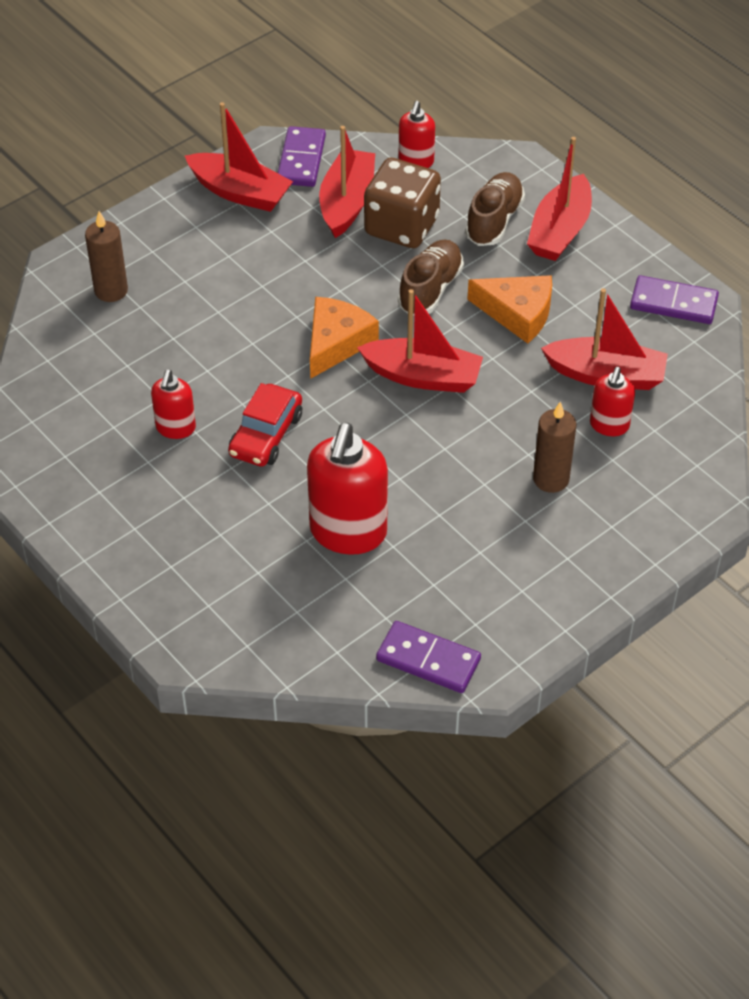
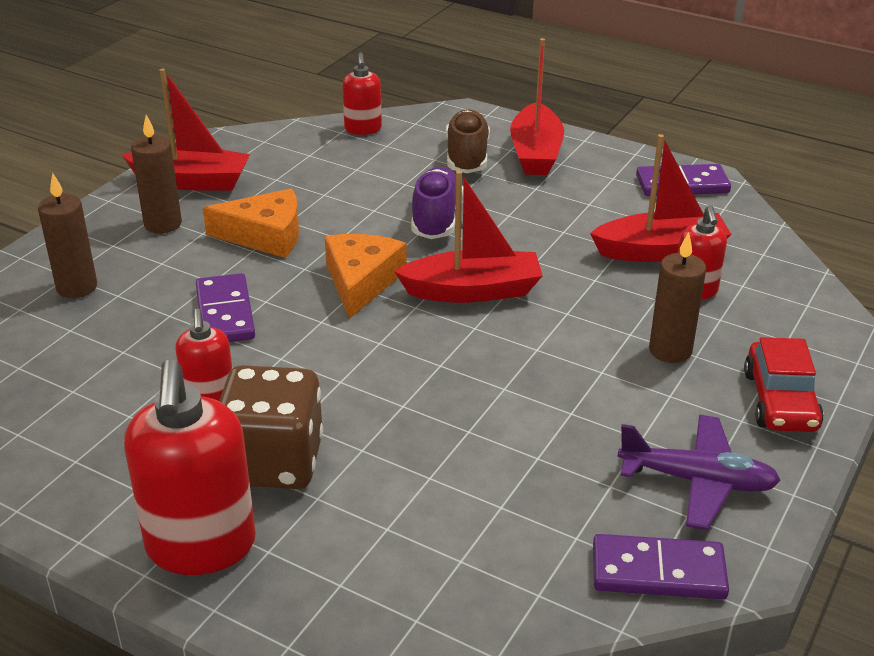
camera: 20 degrees left, 15 degrees down
(199, 237) = (163, 224): none -> brown candle
(266, 435) = (324, 382): red car -> red car (780, 401)
(301, 160) = (245, 147): purple domino -> purple domino (225, 313)
(347, 202) = (310, 169): red boat -> none
(348, 532) = (476, 457): red soap dispenser -> red soap dispenser (201, 546)
(401, 226) = (377, 177): brown dice -> brown dice (273, 462)
(430, 289) = (436, 219): brown shoe -> purple shoe
(500, 599) = (697, 481): none -> purple plane
(517, 313) = (537, 220): orange cheese -> orange cheese (265, 235)

